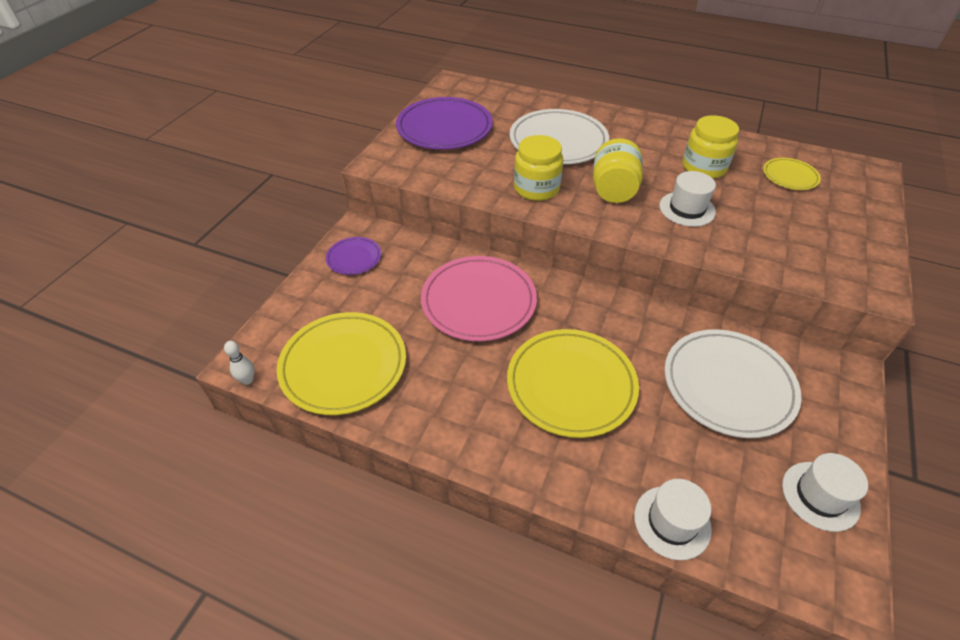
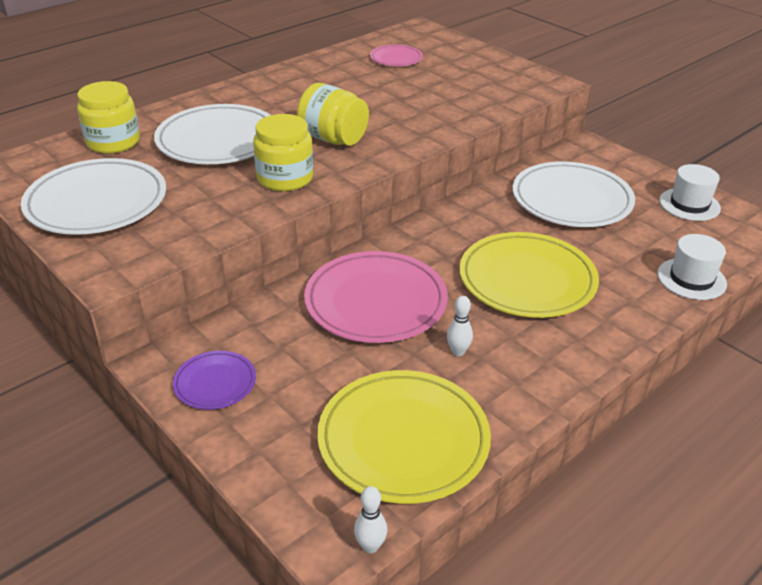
camera: 65 degrees left, 10 degrees down
(444, 128) = (97, 202): purple plate -> white plate
(450, 367) = (458, 352): none -> white bowling pin
(687, 209) = (395, 115): white hat -> none
(704, 167) = (345, 86): yellow jar -> yellow jar (113, 142)
(790, 176) = (396, 59): yellow plate -> pink plate

